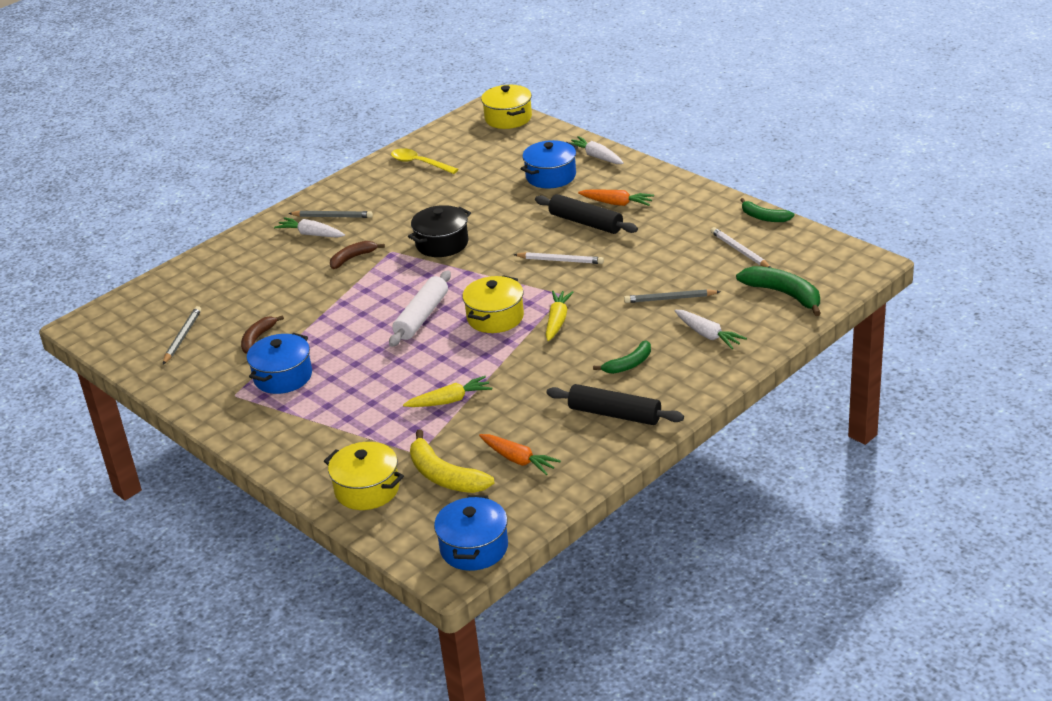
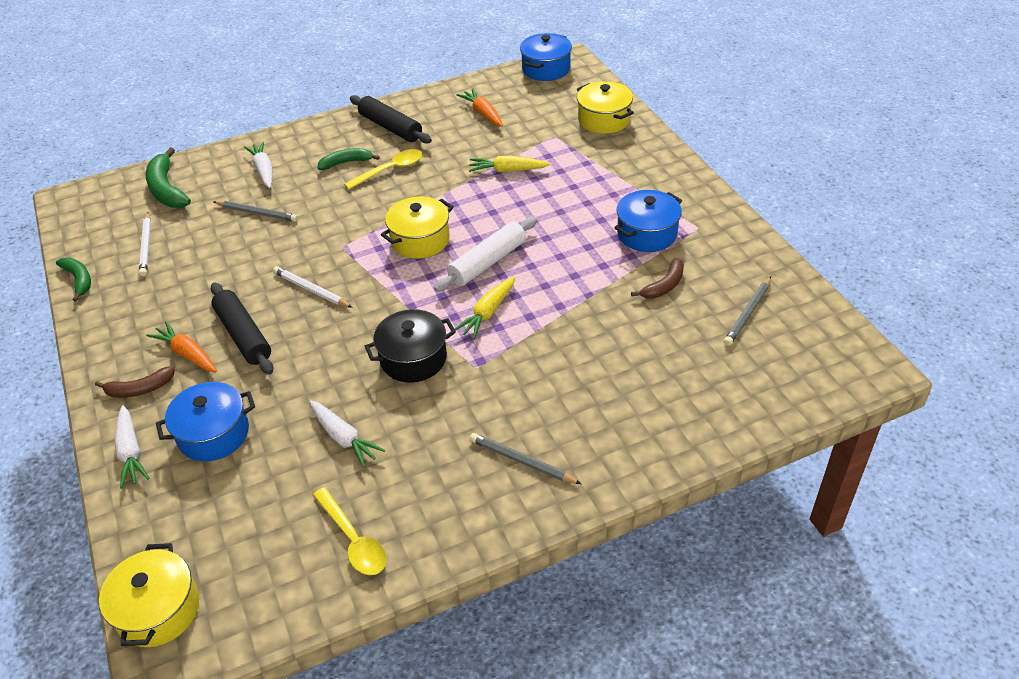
camera: 160 degrees left, 10 degrees up
(311, 234) = (561, 434): white carrot -> white carrot (344, 438)
(352, 258) = (525, 371): brown banana -> brown banana (140, 389)
(445, 476) = (542, 115): yellow banana -> none
(557, 321) = (369, 219): yellow carrot -> yellow carrot (488, 312)
(575, 369) = (390, 170): none -> yellow spoon

